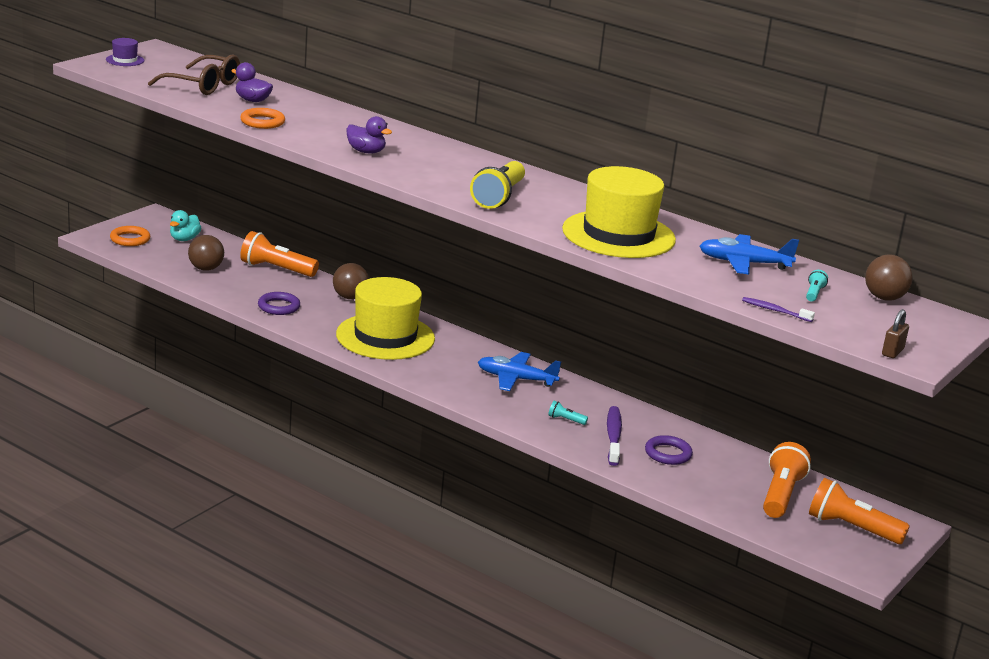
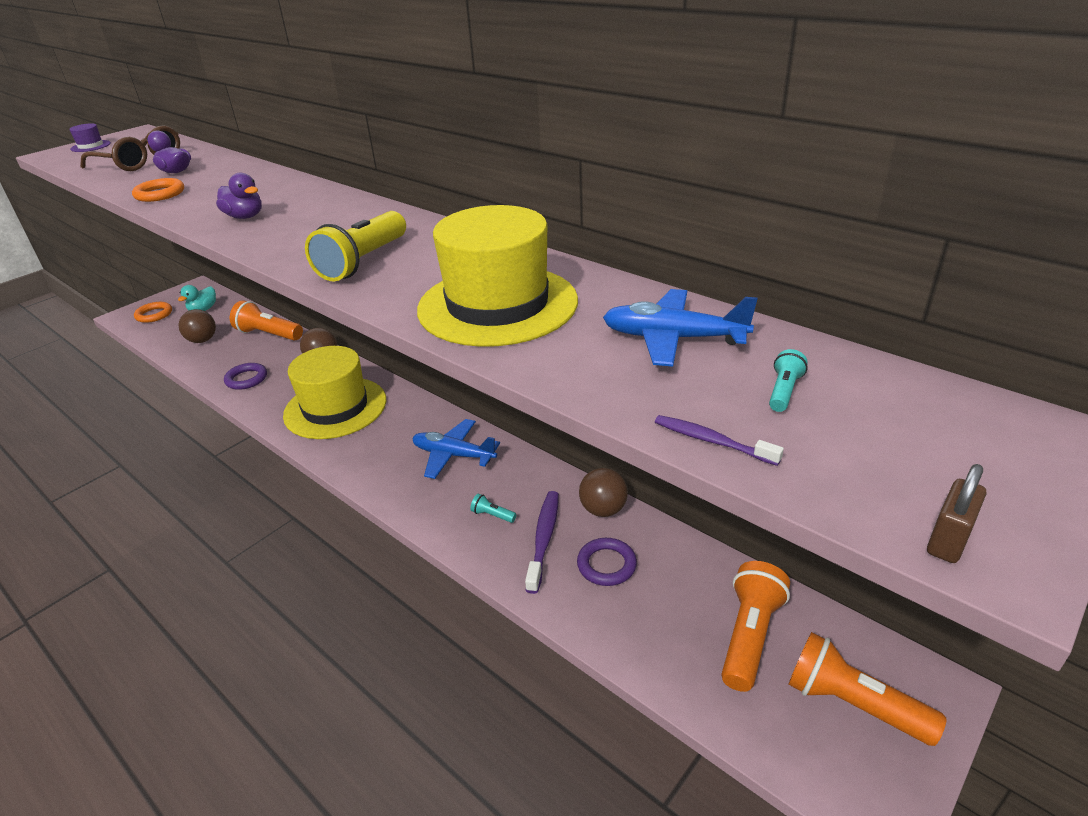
camera: 10 degrees right, 10 degrees up
(884, 298) = (907, 389): brown ball -> brown ball (603, 509)

